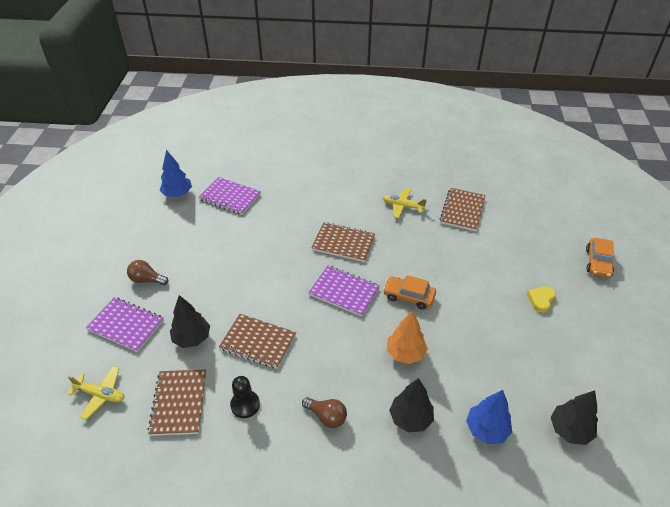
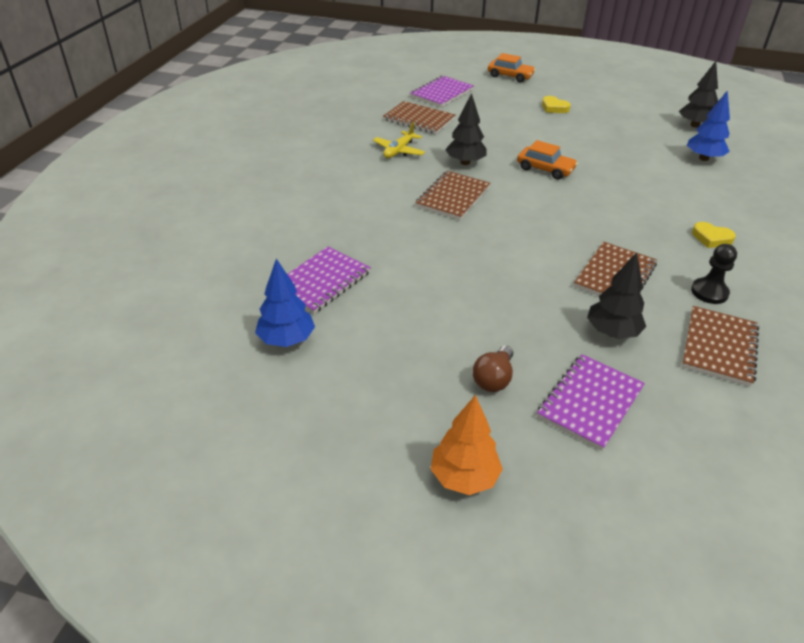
camera: 80 degrees left, 5 degrees down
(101, 395) = (723, 428): yellow plane -> none
(179, 403) = (719, 347): brown notebook -> brown notebook turned 75 degrees counterclockwise
(327, 417) = (711, 238): brown light bulb -> yellow heart
(344, 292) = (535, 206): purple notebook -> purple notebook (441, 93)
(405, 353) = (623, 183): orange tree -> orange tree (464, 477)
(409, 296) = (545, 169): orange car -> orange car turned 90 degrees counterclockwise
(410, 418) = (701, 192): black tree -> black tree (465, 162)

